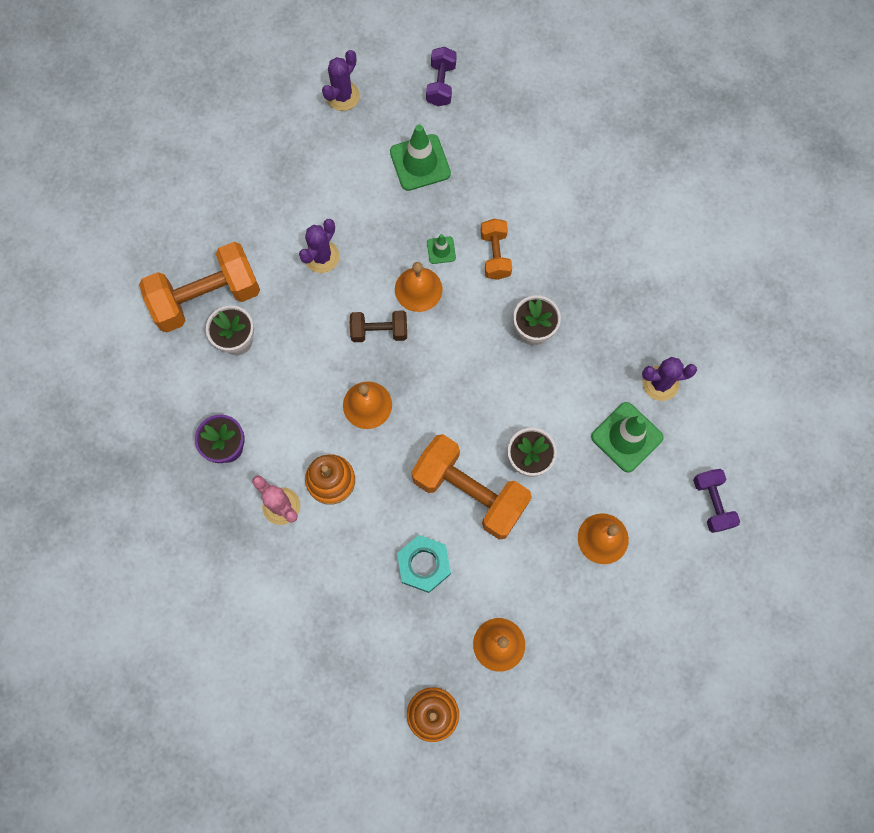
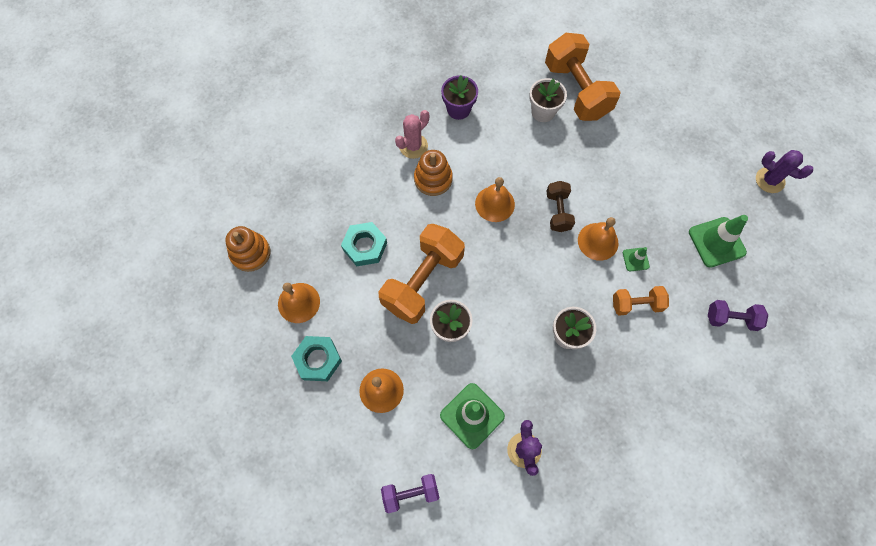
camera: 90 degrees right, 5 degrees down
(321, 257) = (619, 168): purple cactus -> none
(441, 84) = (798, 259): purple dumbbell -> purple dumbbell (731, 319)
(570, 615) = (318, 360): none -> turquoise nut

